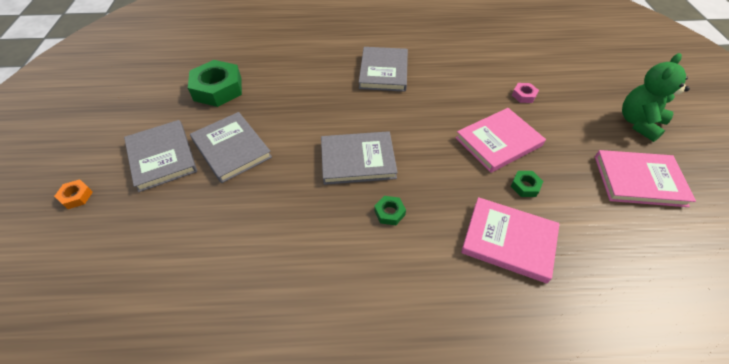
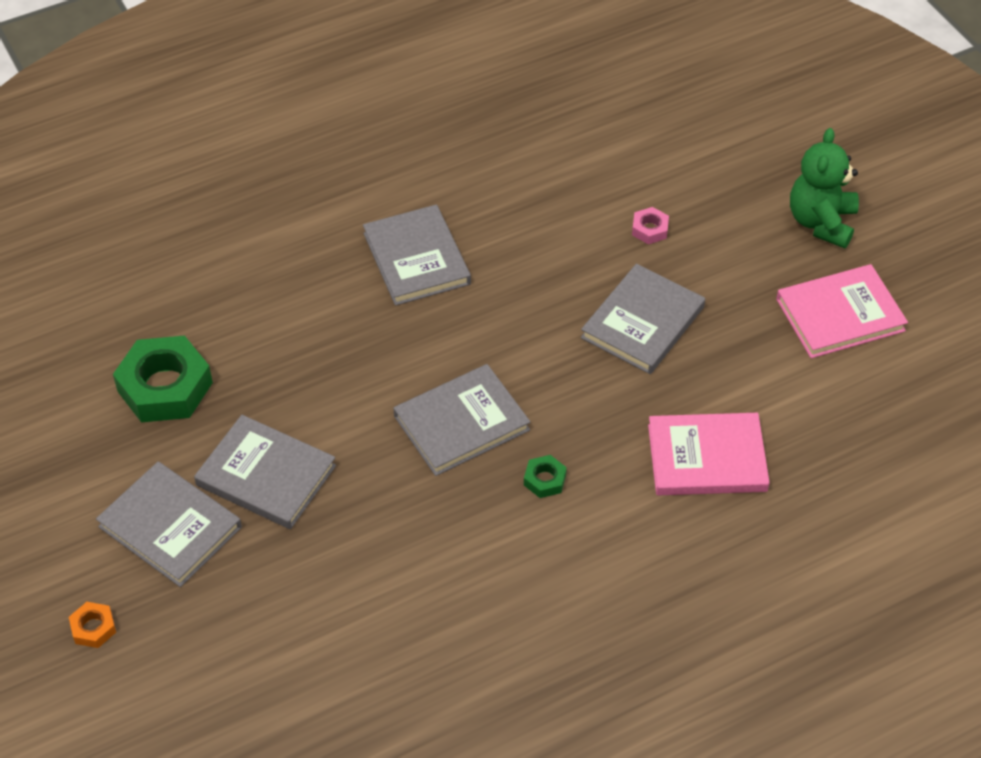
camera: 25 degrees left, 0 degrees up
(498, 142) = (642, 322): pink book -> grey book
(525, 186) = (701, 377): green nut -> none

